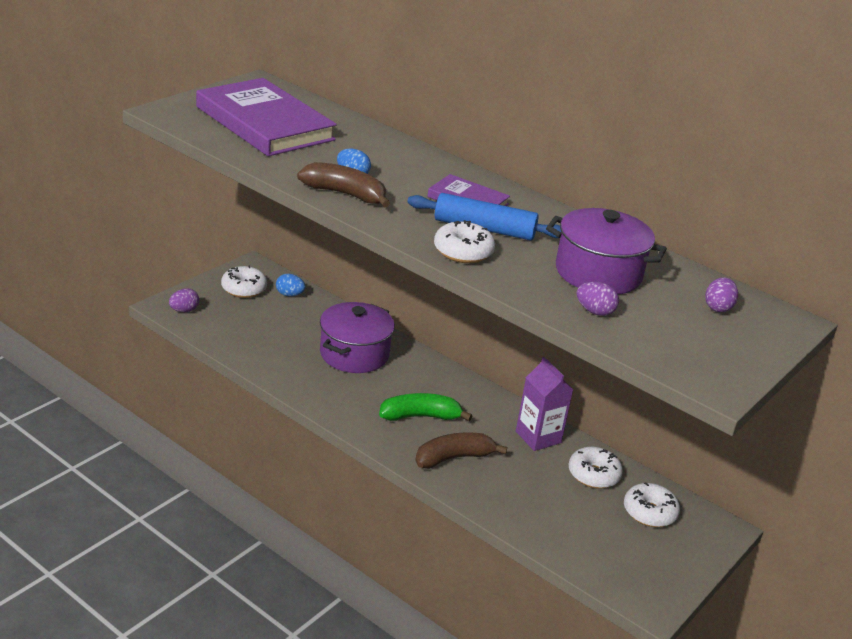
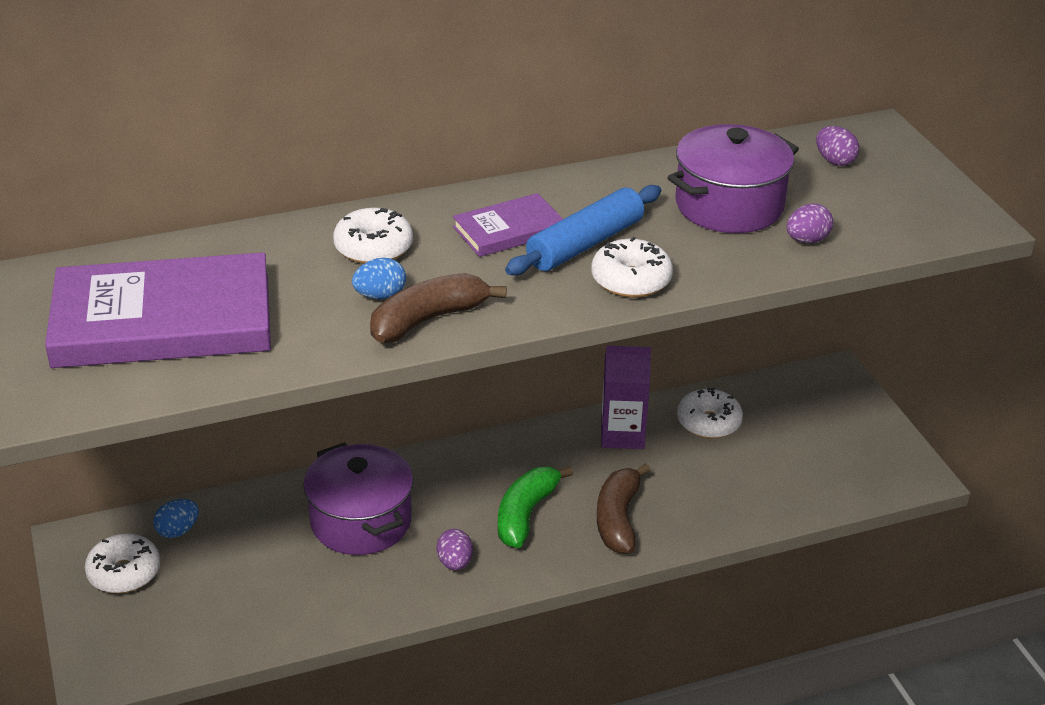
camera: 55 degrees left, 5 degrees up
(184, 310) = (126, 658): purple egg -> purple egg (455, 563)
(649, 512) = (787, 411): white donut -> white donut (373, 248)

